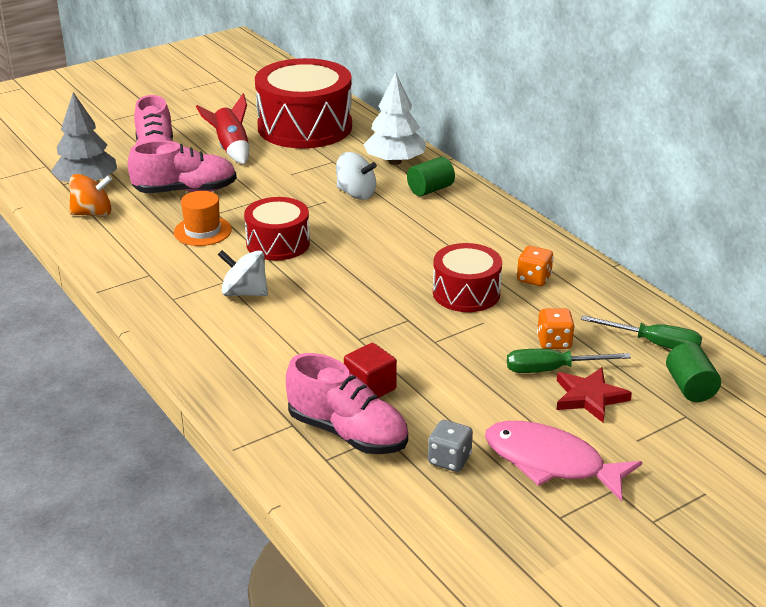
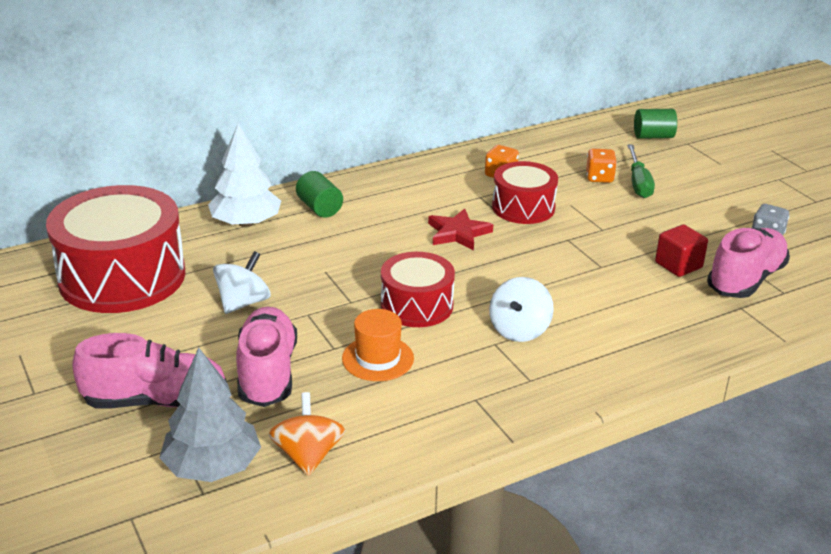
camera: 85 degrees left, 0 degrees up
(231, 149) = (159, 335): red rocket -> none
(356, 194) = (314, 251): white spinning top -> white spinning top (243, 303)
(550, 462) = (756, 197): pink fish -> none
(589, 397) = (673, 173): red star -> red star (458, 233)
(654, 344) = (598, 140): green screwdriver -> none

